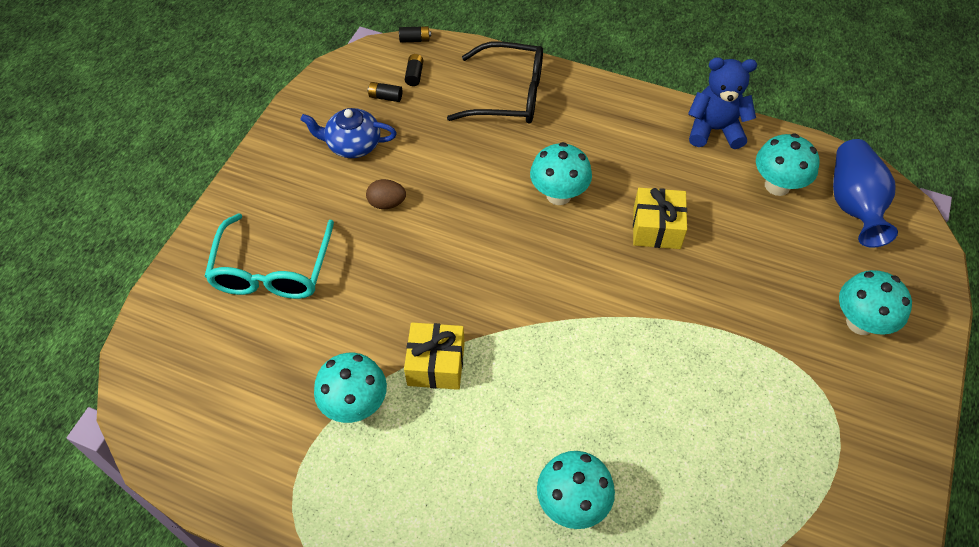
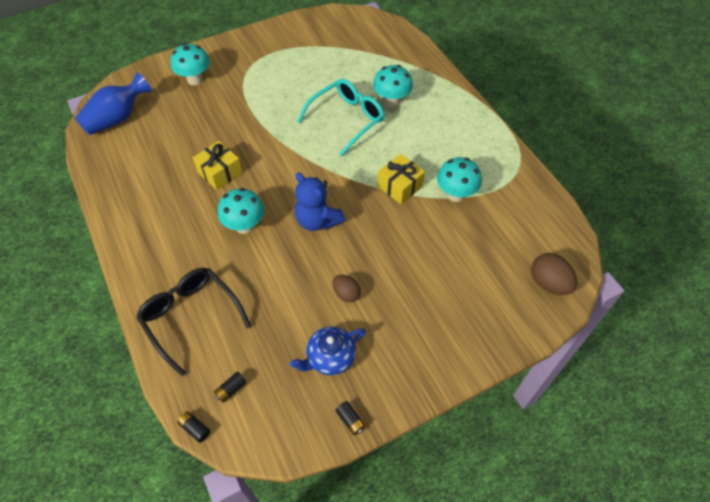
camera: 140 degrees left, 0 degrees up
(166, 363) = (548, 283): none -> brown egg
(272, 270) = (451, 299): turquoise glasses -> turquoise glasses (347, 119)
(352, 145) = (330, 357): blue teapot -> blue teapot turned 105 degrees clockwise
(385, 97) = (270, 384): black battery -> black battery (350, 420)
(714, 130) = (115, 200): blue teddy bear -> blue teddy bear (317, 220)
(777, 185) = (134, 150): turquoise mushroom -> none

